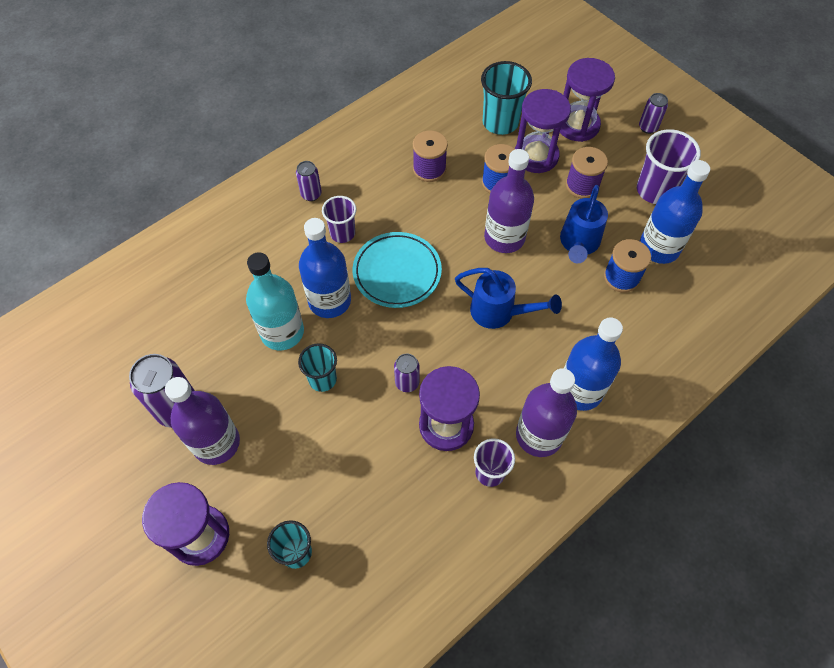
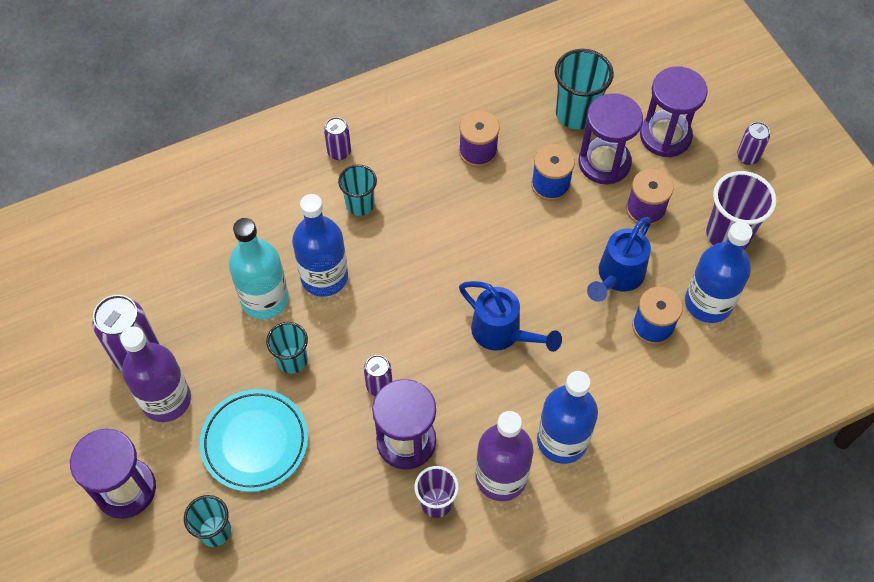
camera: 15 degrees right, 0 degrees up
(342, 233) = (360, 204): purple cup -> turquoise cup
(397, 272) = (405, 262): turquoise plate -> turquoise plate (255, 442)
(504, 237) = (536, 250): purple bottle -> none

